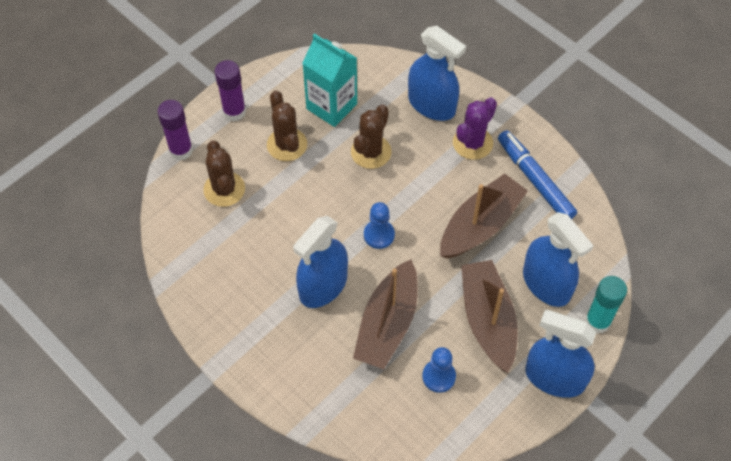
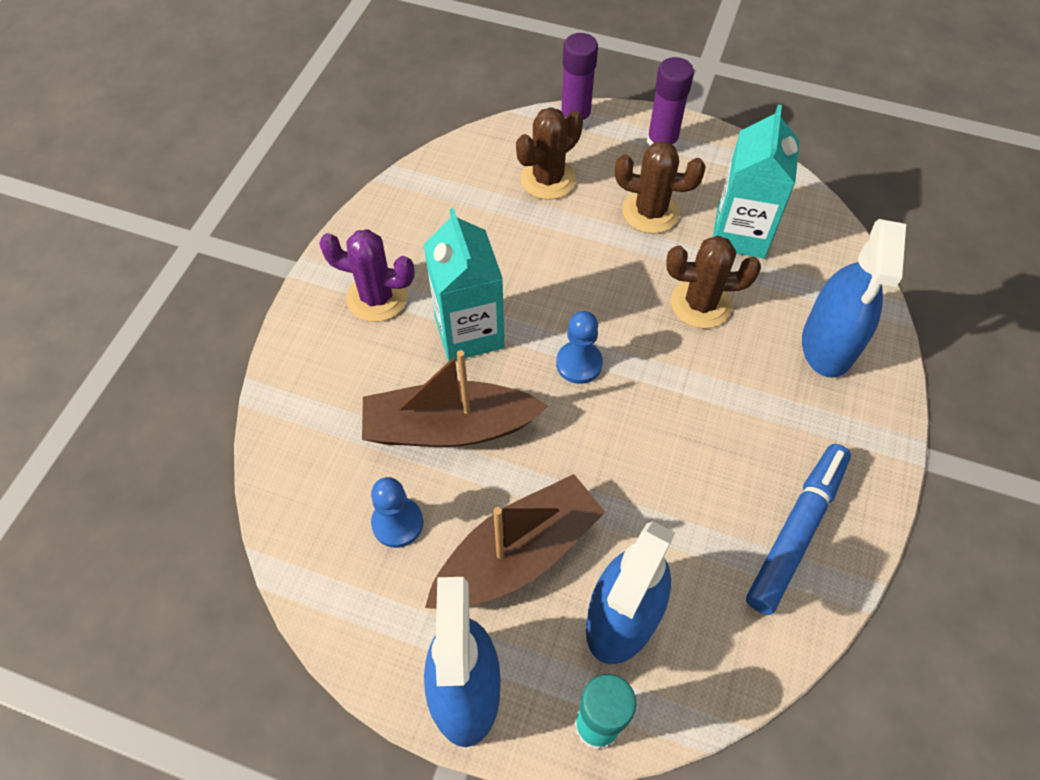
camera: 65 degrees right, 0 degrees up
(287, 145) = (650, 212): brown cactus -> brown cactus turned 60 degrees clockwise
(323, 286) = (469, 332): blue spray bottle -> turquoise carton
(472, 143) = (801, 420): purple cactus -> purple cactus (377, 297)
(480, 225) = (670, 484): brown boat -> none

